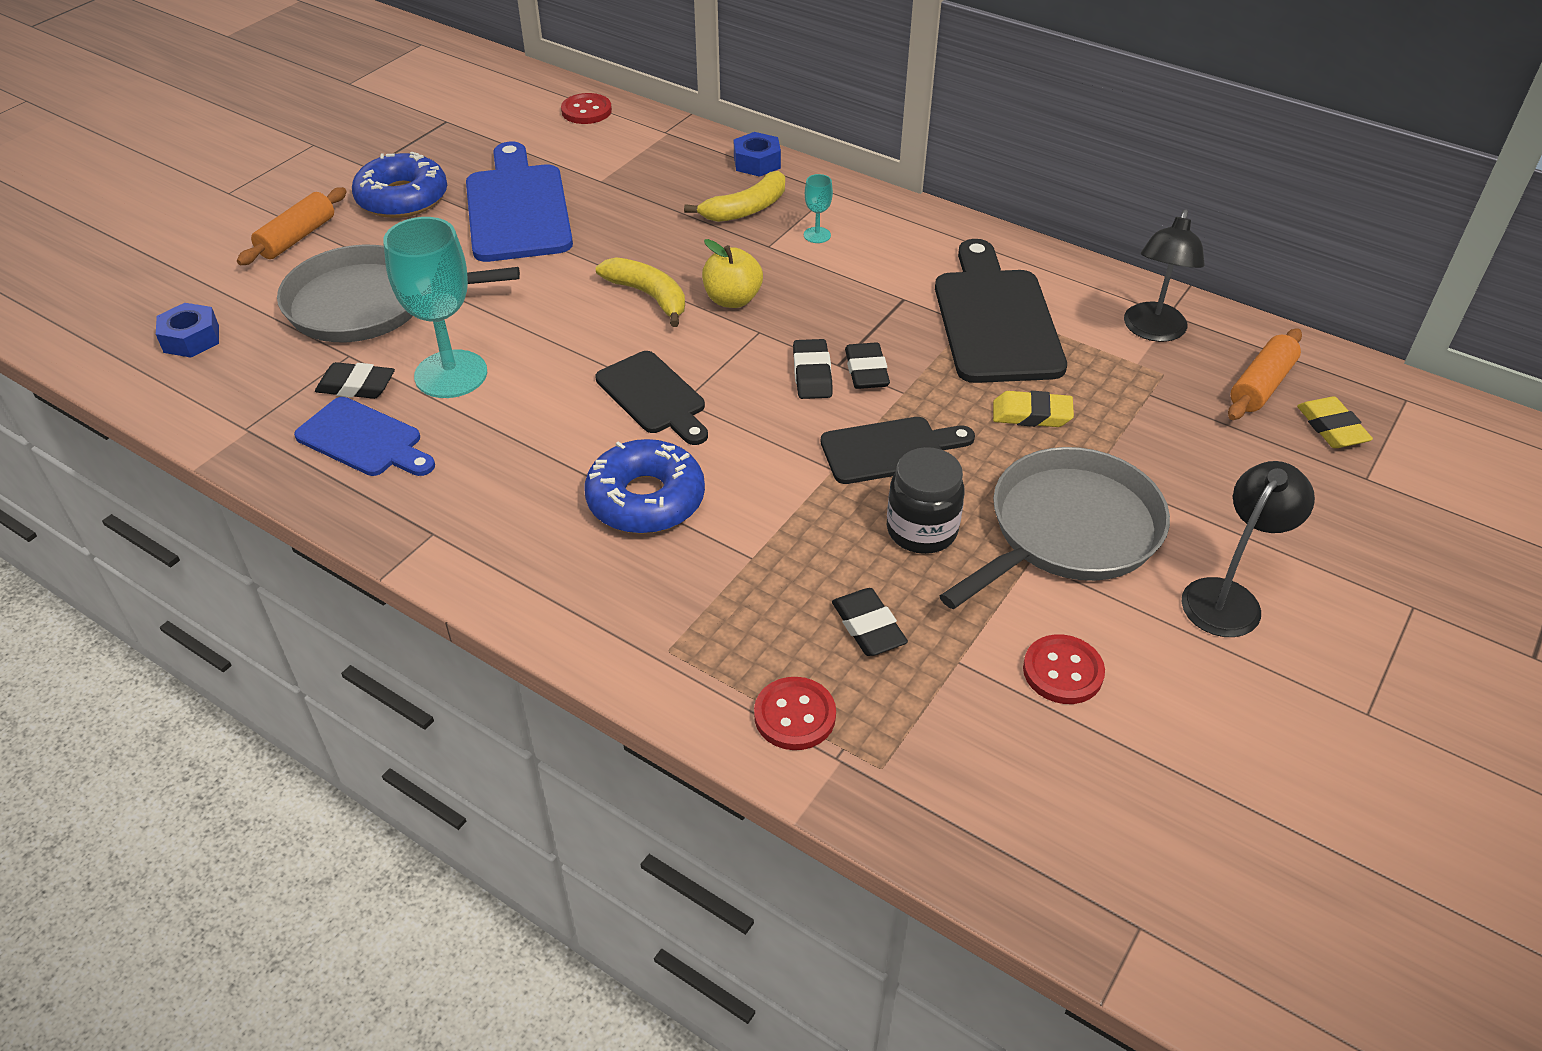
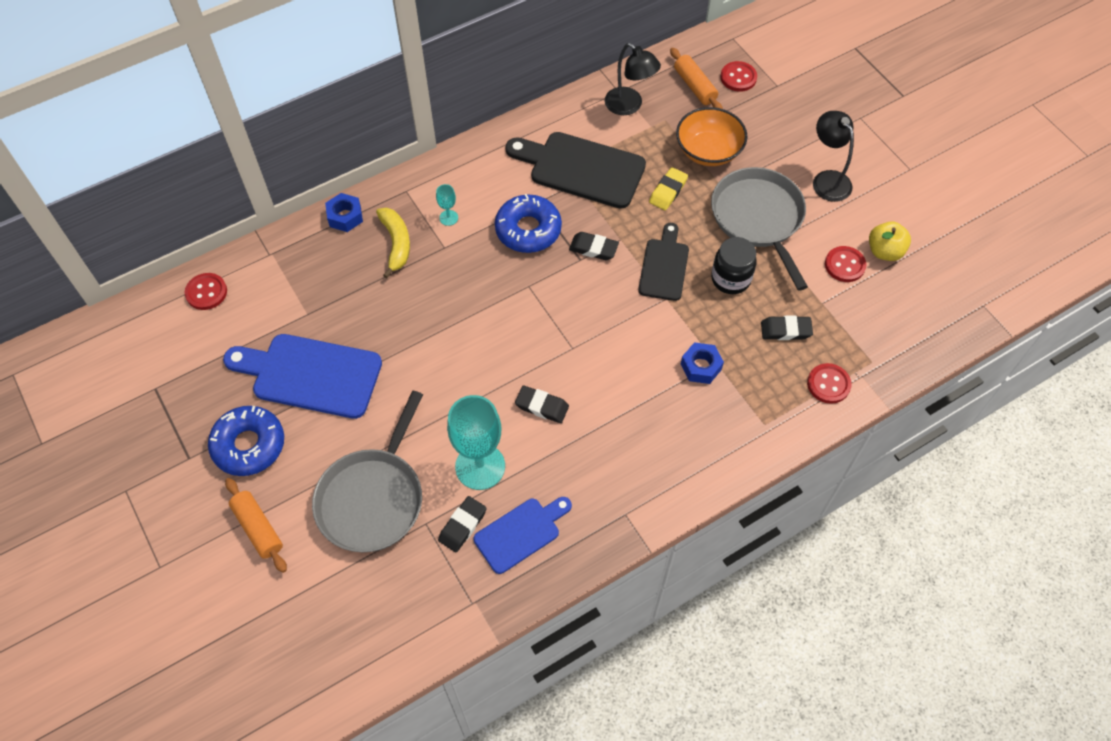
camera: 65 degrees left, 15 degrees up
(191, 339) = (349, 623): blue nut -> blue nut (701, 366)
(646, 499) = (648, 396): blue donut -> blue donut (528, 230)
(649, 296) = (460, 330): yellow banana -> none
(654, 396) = (561, 362): black cutting board -> none
(732, 299) = (489, 287): yellow apple -> yellow apple (884, 251)
(812, 374) = (582, 275): black eraser -> black eraser (542, 406)
(1149, 436) = (708, 151): none -> orange bowl
(1331, 428) = (738, 78): yellow eraser -> red button

